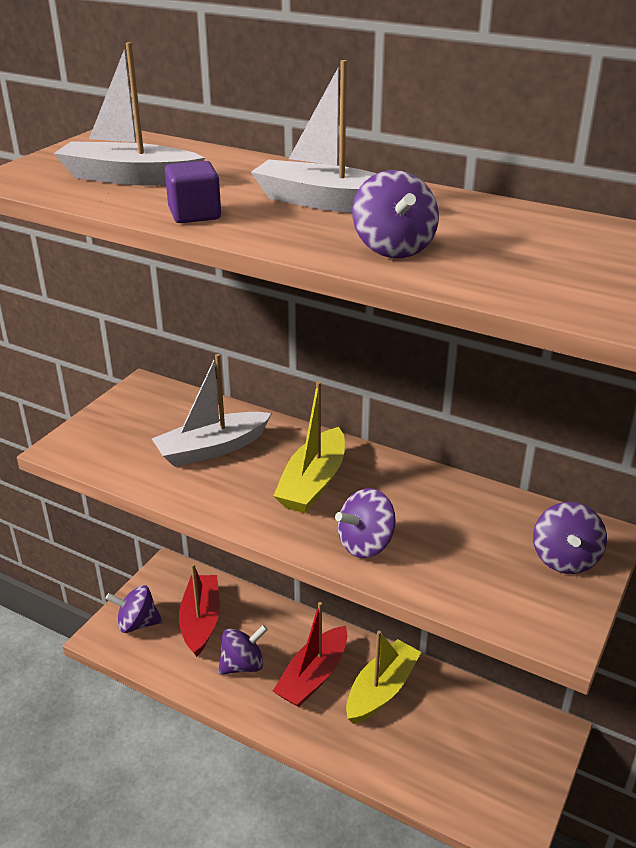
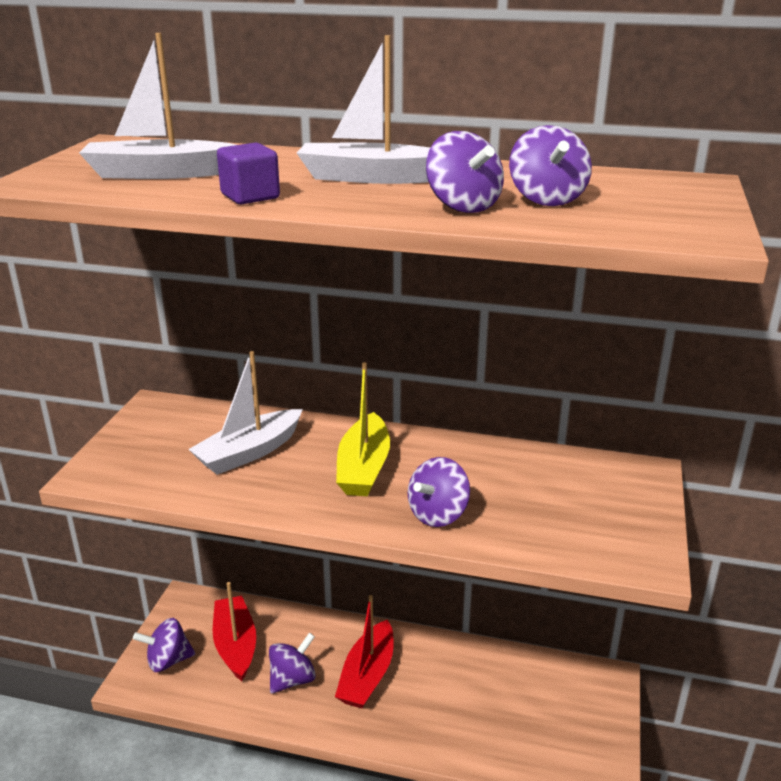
camera: 15 degrees left, 5 degrees down
(381, 690) = (438, 674): yellow boat -> none
(564, 559) = (623, 496): purple spinning top -> purple spinning top (546, 199)

